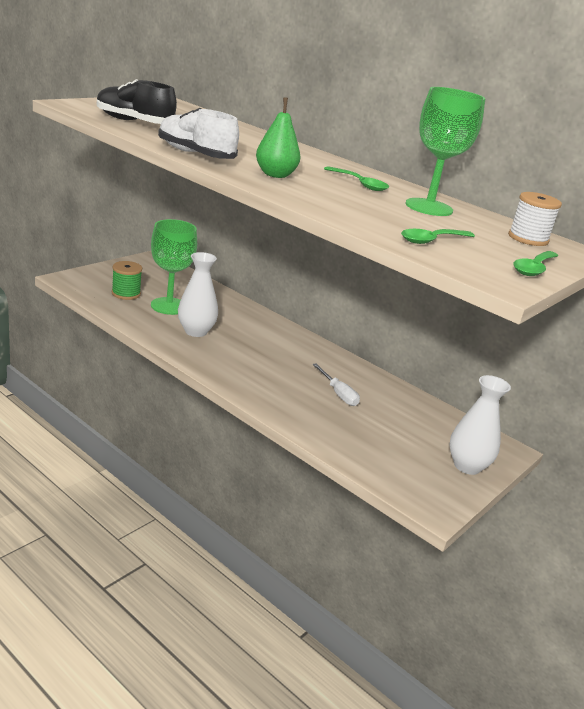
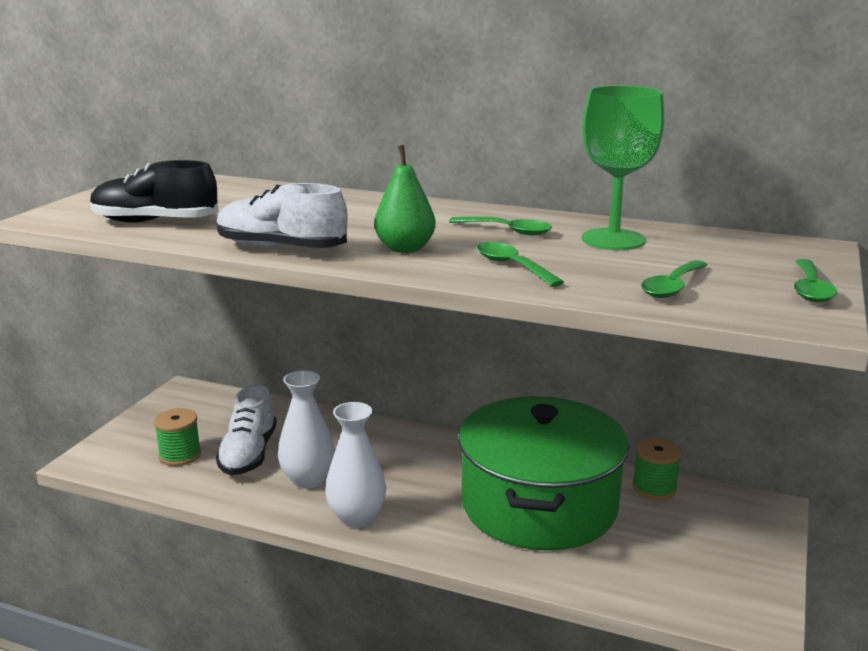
camera: 15 degrees left, 5 degrees down
(169, 306) = (248, 454): green goblet -> white shoe
(335, 202) = (512, 266): none -> green spoon
(338, 394) = (539, 505): white screwdriver -> green pot
(430, 410) = (654, 488): none -> green spool
(467, 466) = (748, 549): white vase -> white vase (356, 517)
(528, 238) = (754, 248): white spool -> none

